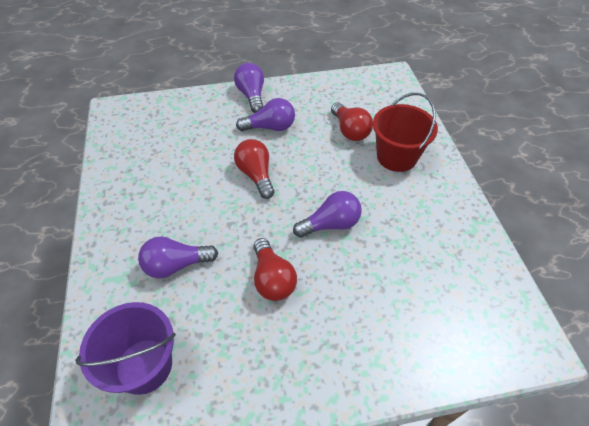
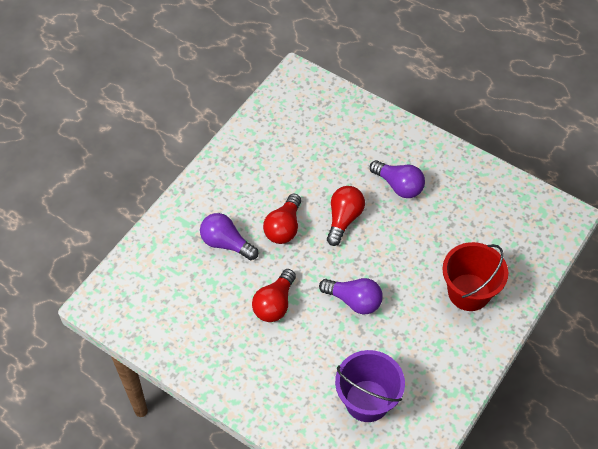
camera: 45 degrees right, 5 degrees up
(144, 365) = (154, 290): purple bucket -> purple bucket (367, 401)
(251, 95) = (416, 143): purple light bulb -> none
(350, 131) = (459, 239): red light bulb -> red light bulb (284, 228)

